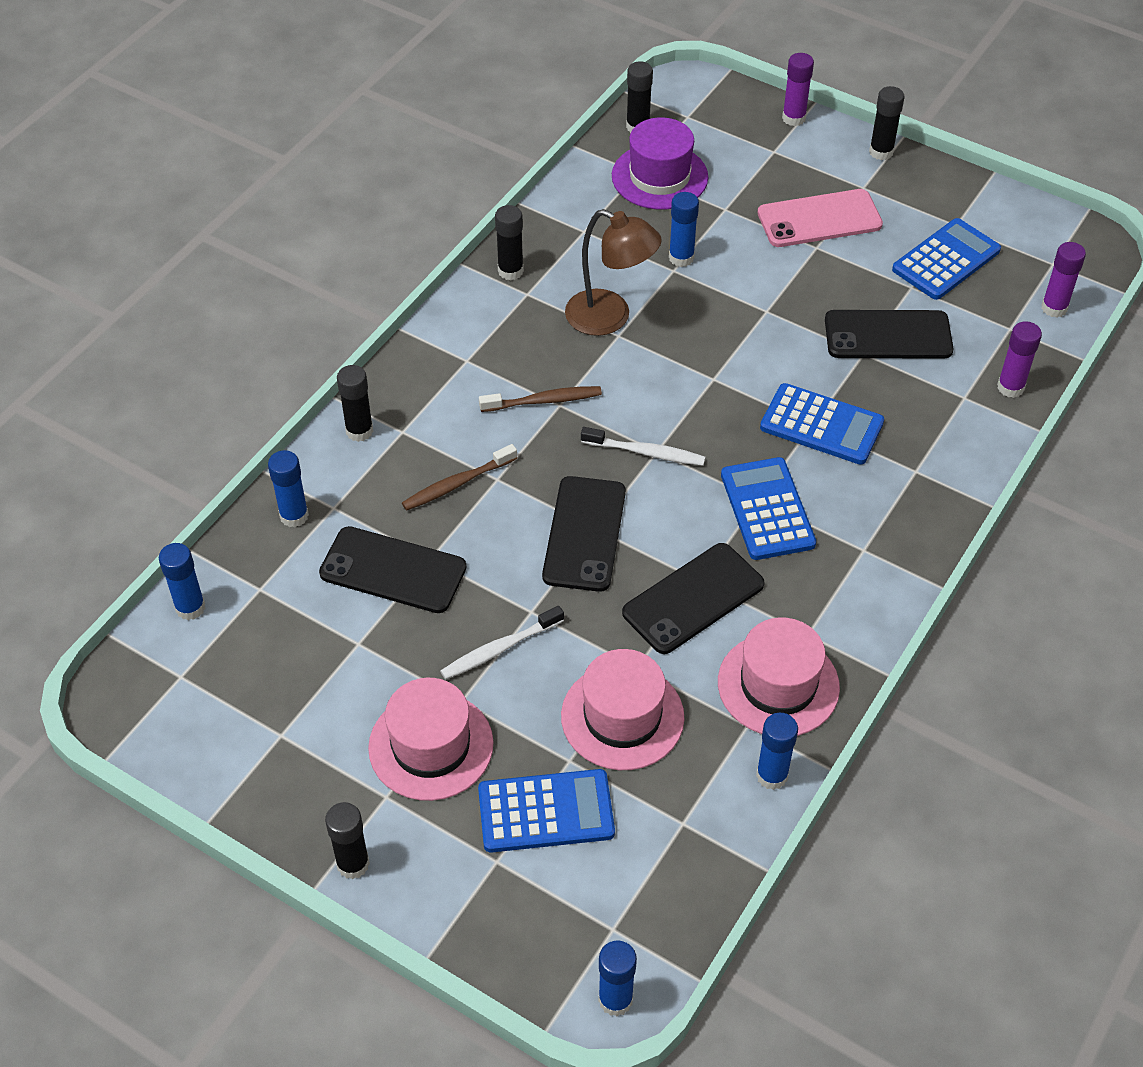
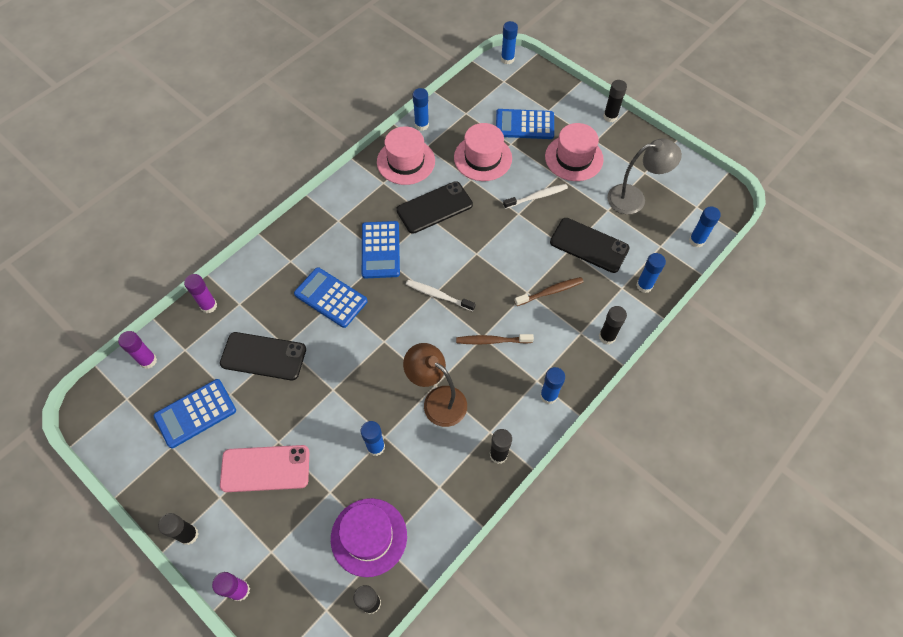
camera: 170 degrees left, 10 degrees up
(305, 674) = (634, 198): none -> grey lamp
(447, 344) = (548, 395): none -> blue glue stick
(584, 534) = (483, 251): black phone -> none

